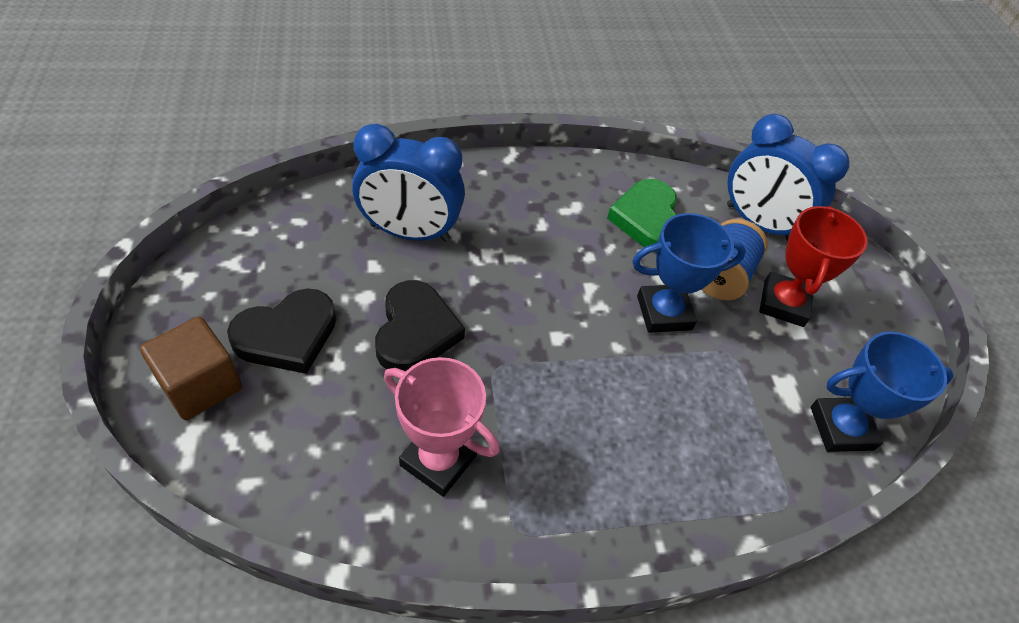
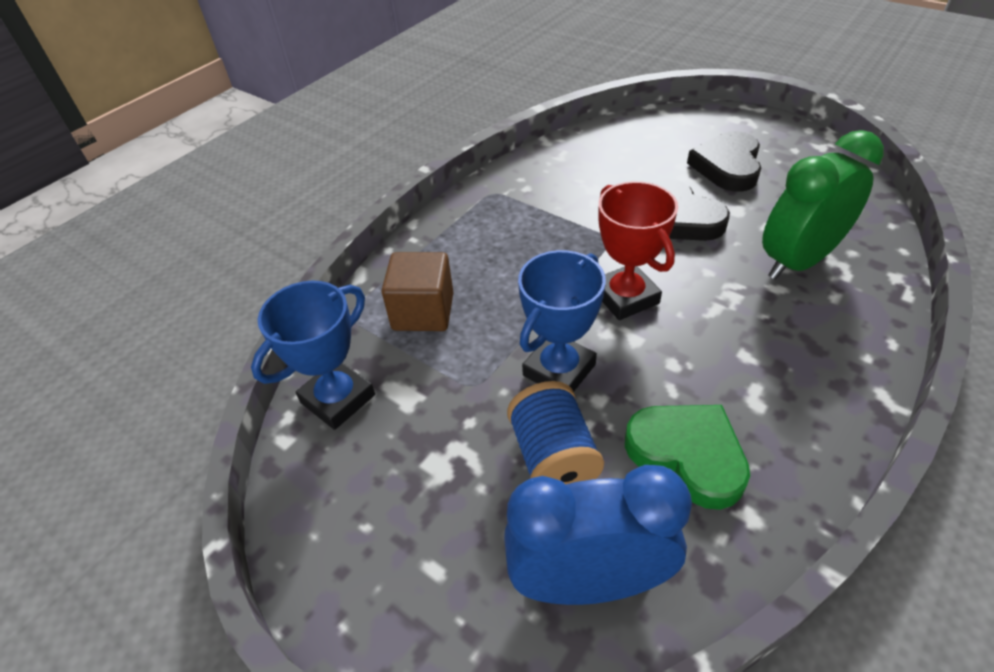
camera: 145 degrees right, 5 degrees down
(200, 384) = (714, 128): brown cube -> brown cube (423, 312)
(409, 233) = (797, 261): blue clock -> green clock
(438, 460) = (569, 185): pink trophy -> none
(783, 303) = (470, 483): red trophy -> red trophy (625, 297)

